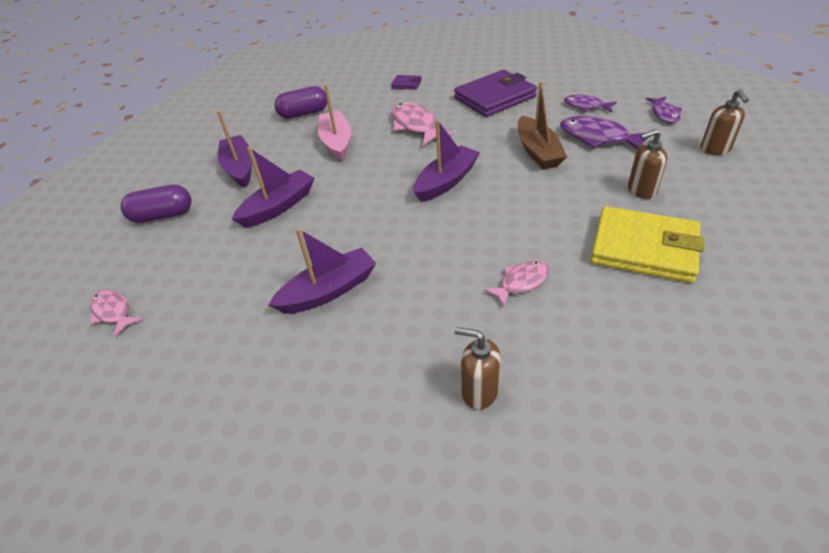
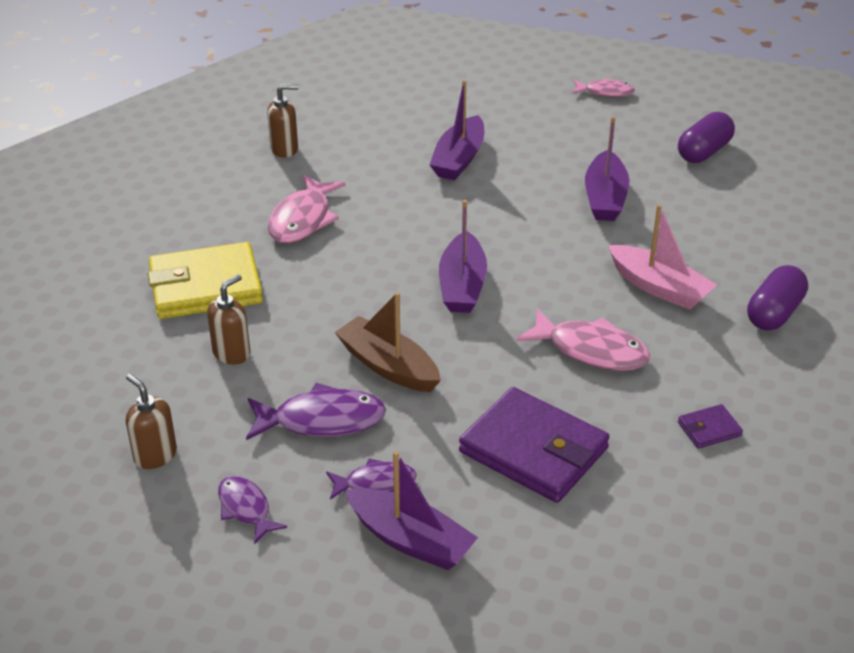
camera: 140 degrees right, 5 degrees down
(239, 168) = (717, 217): purple boat -> purple boat (410, 540)
(495, 97) = (533, 450): purple wallet -> purple wallet turned 75 degrees counterclockwise
(521, 282) = (303, 219): pink fish -> pink fish, size x1.63

